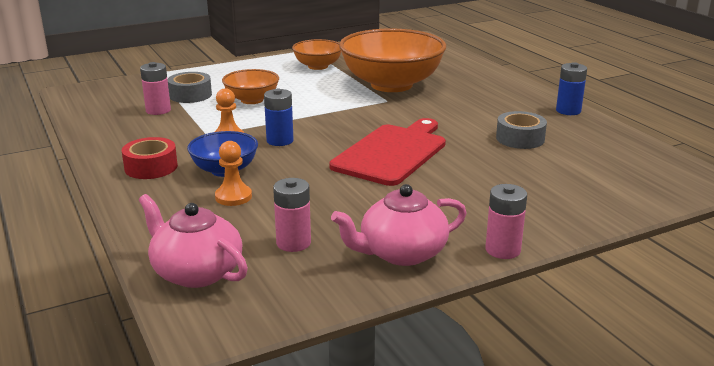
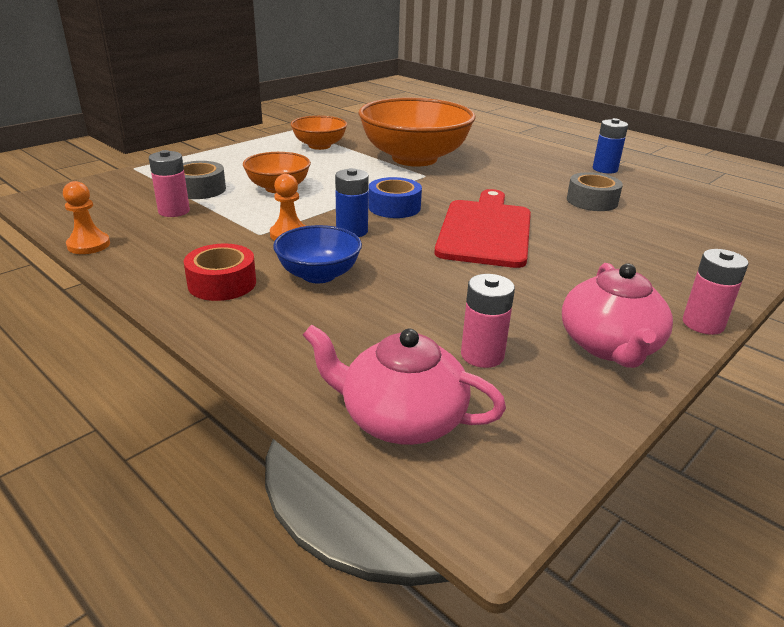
camera: 20 degrees left, 5 degrees up
(233, 197) = (358, 307): orange pawn -> orange pawn (88, 245)
(332, 125) = (394, 207): none -> blue tape
(401, 253) = (609, 346): pink teapot -> pink teapot turned 45 degrees counterclockwise

